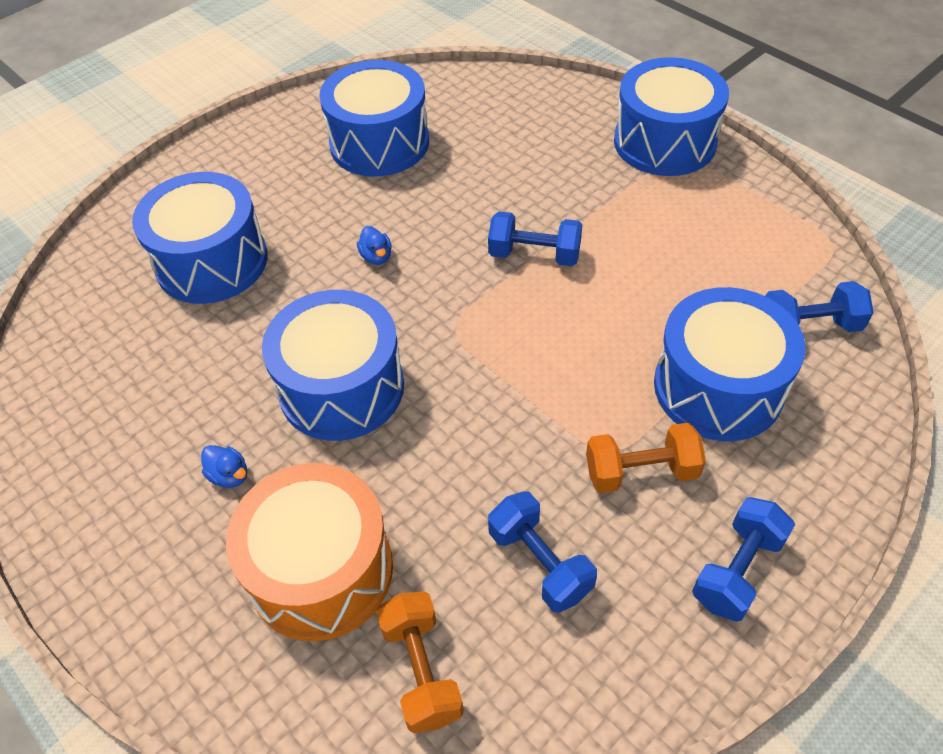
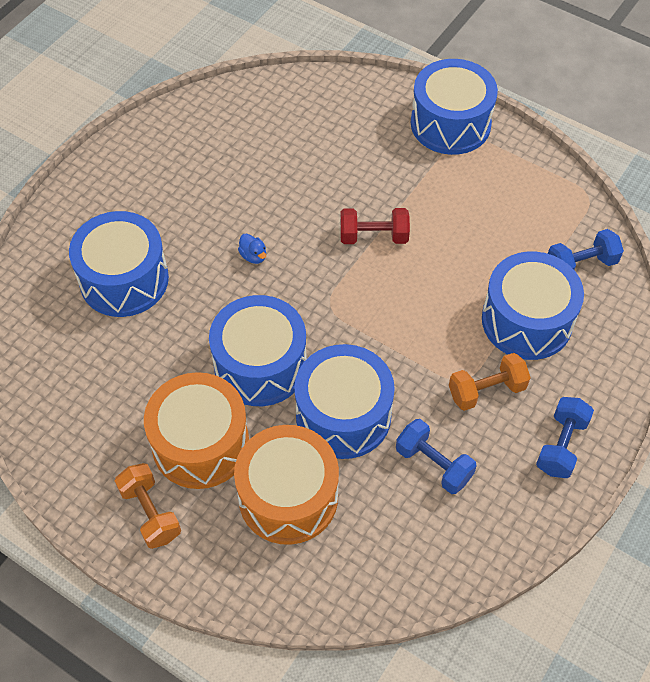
camera: 15 degrees left, 5 degrees up
(229, 475) = (200, 444): blue duck -> orange drum
(379, 143) = (224, 154): blue drum -> blue drum (343, 415)
(421, 670) = (375, 547): orange dumbbell -> orange dumbbell (150, 513)
(534, 255) = (373, 237): blue dumbbell -> red dumbbell

